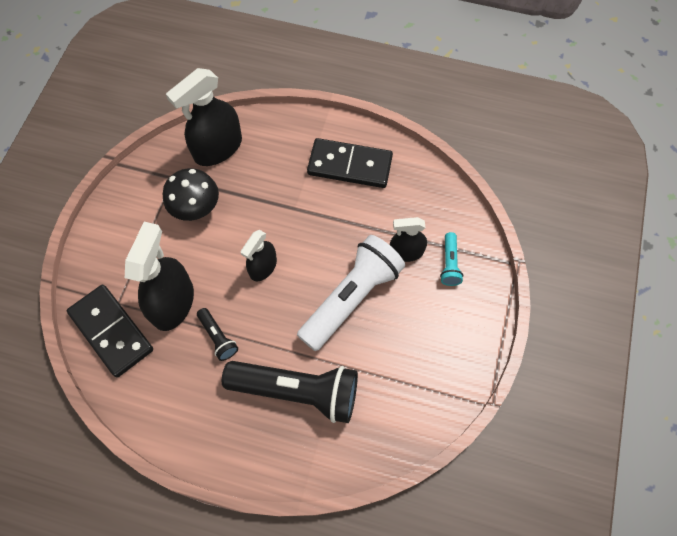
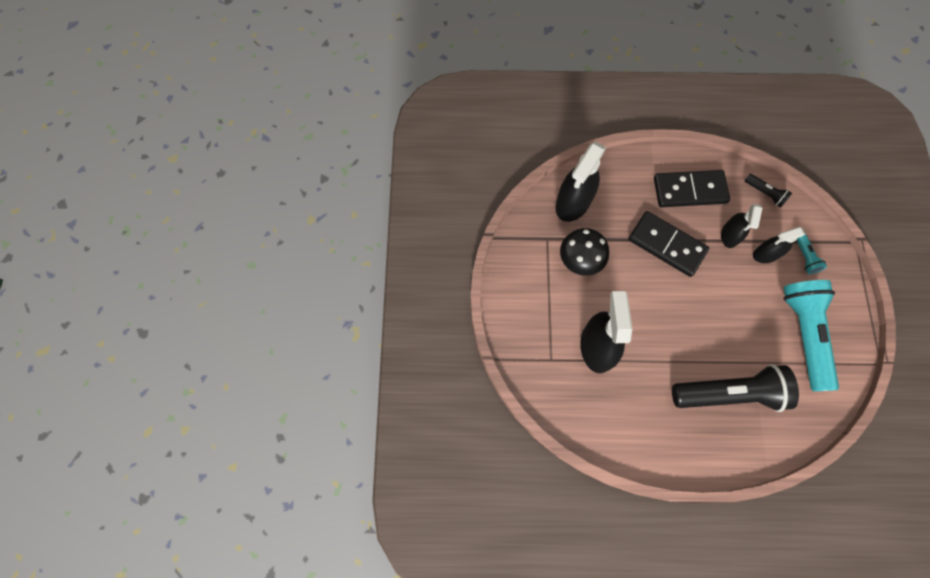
camera: 15 degrees left, 5 degrees up
(111, 331) = (557, 385): black domino -> black domino (666, 245)
(218, 337) = (646, 366): black flashlight -> black flashlight (765, 193)
(263, 267) = (656, 297): black spray bottle -> black spray bottle (730, 235)
(351, 298) = (739, 304): white flashlight -> none
(412, 349) = (804, 334): none -> turquoise flashlight

